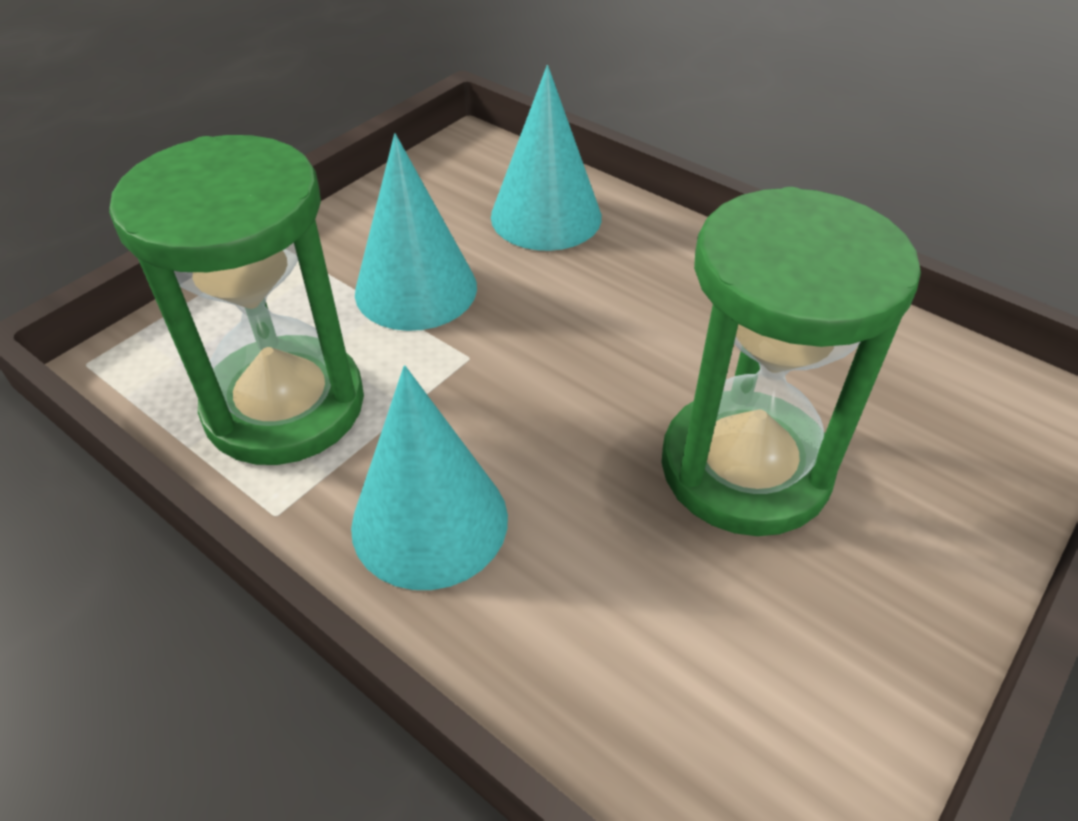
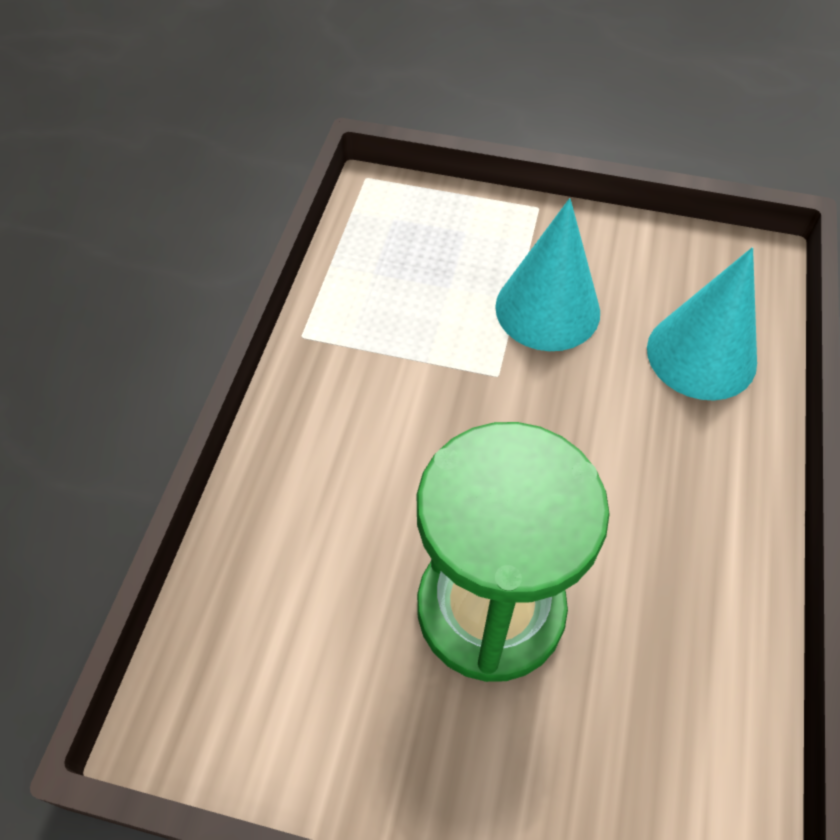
camera: 65 degrees right, 10 degrees up
(285, 405) = (389, 293): green hourglass -> none
(430, 521) = (336, 420): turquoise cone -> none

